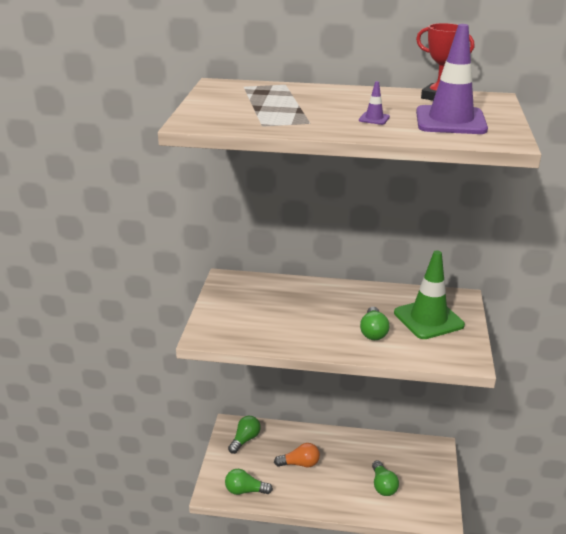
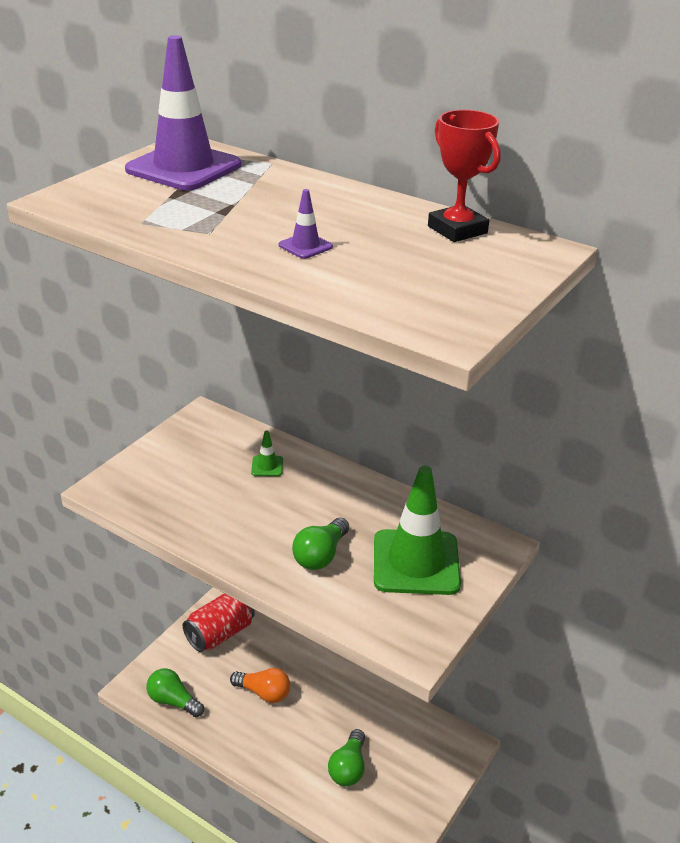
camera: 25 degrees right, 5 degrees up
(245, 440) = (220, 633): green light bulb -> red can
(294, 295) = (267, 466): none -> green traffic cone
(450, 121) = (412, 276): purple traffic cone -> purple traffic cone (184, 168)

